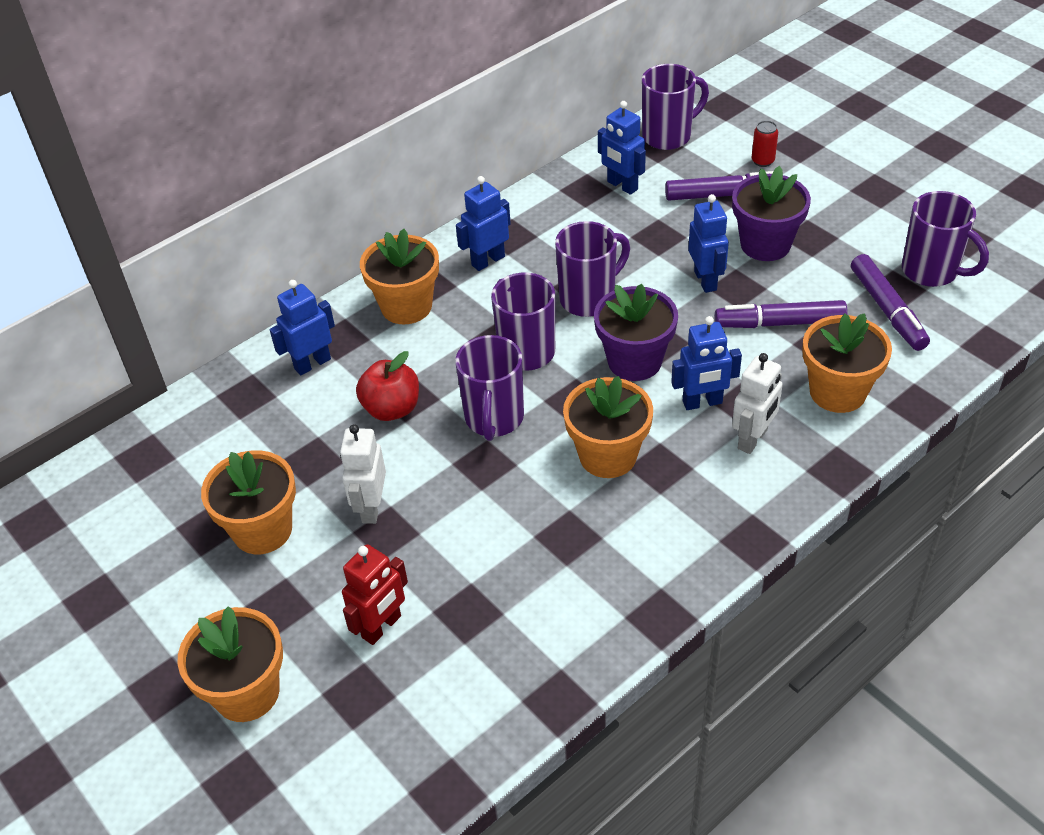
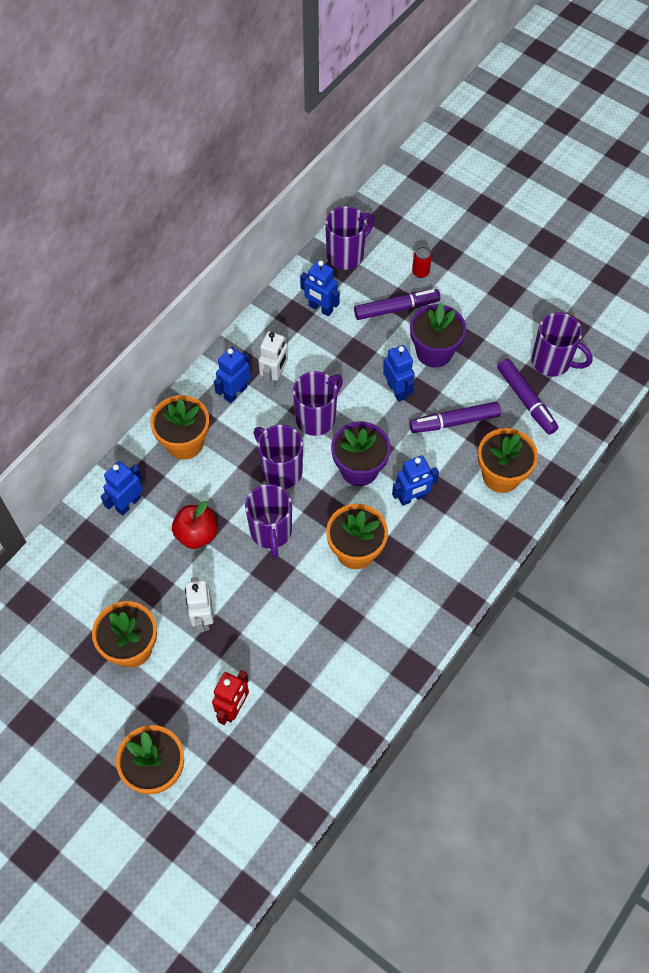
camera: 15 degrees left, 15 degrees up
(753, 439) = (450, 523): white robot -> white robot (275, 377)

